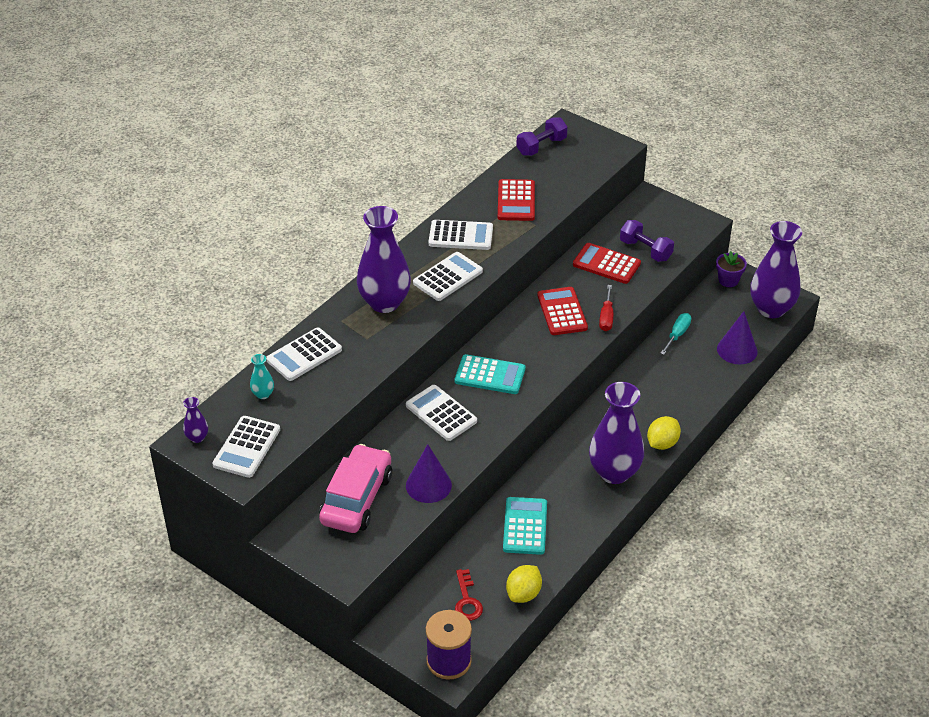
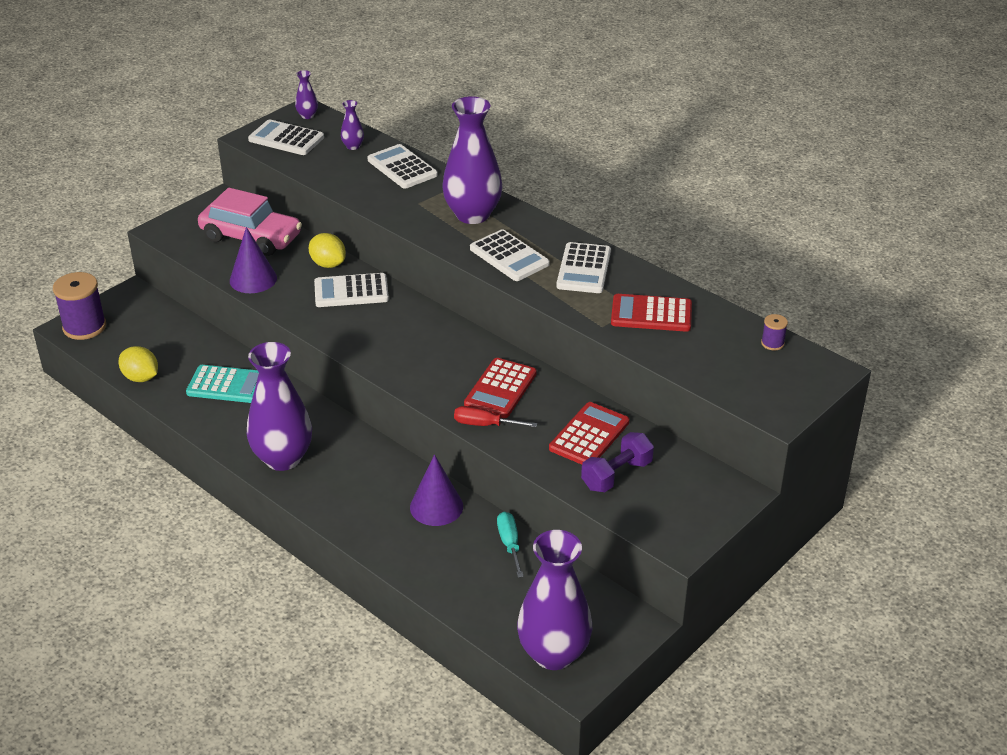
camera: 95 degrees right, 5 degrees down
(263, 394) = (353, 146): turquoise vase -> purple vase
(441, 413) = (351, 291): white calculator -> white calculator turned 150 degrees counterclockwise
(467, 600) = (148, 341): red key -> none
(490, 375) = (401, 327): turquoise calculator -> none
(541, 146) = (772, 343): purple dumbbell -> purple spool
(562, 312) = (500, 389): red calculator -> red calculator turned 120 degrees clockwise
(662, 443) = (317, 504): yellow lemon -> yellow lemon (328, 264)
(677, 334) = (509, 544): turquoise screwdriver -> turquoise screwdriver turned 135 degrees counterclockwise
(728, 280) = (620, 615): purple flower pot -> none
(737, 350) = (471, 600): purple cone -> purple cone (436, 506)

